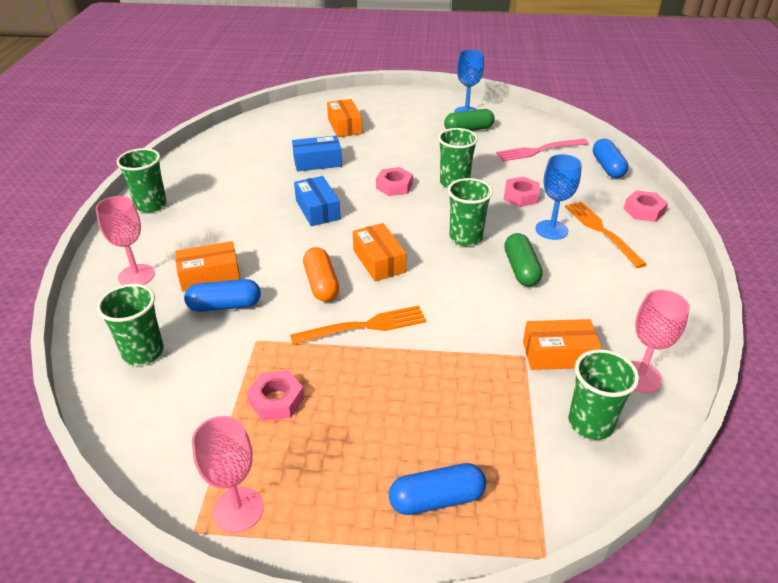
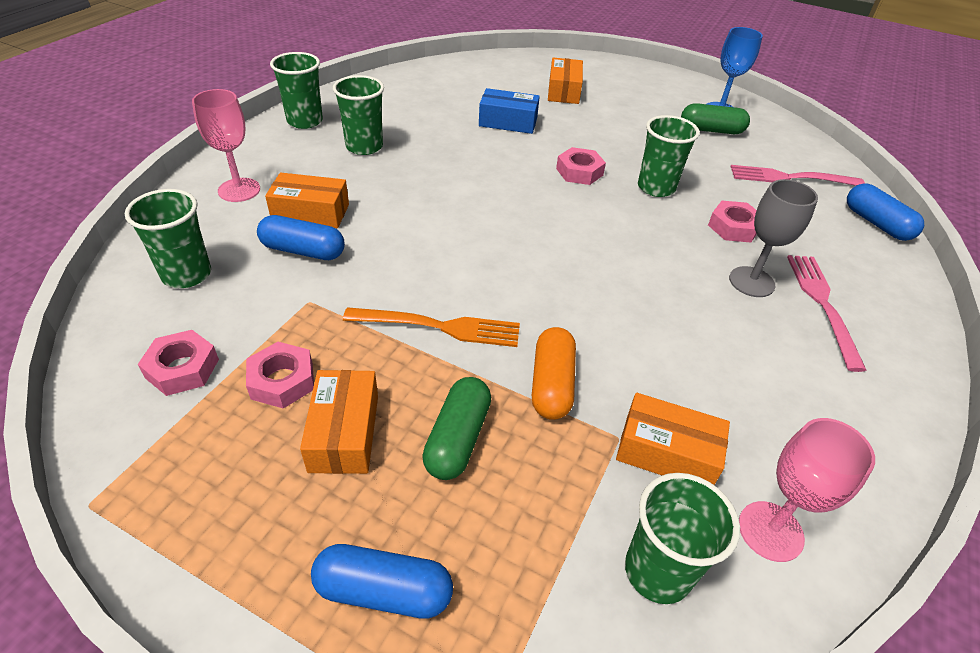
camera: 20 degrees right, 5 degrees up
(238, 509) = (150, 499): pink goblet -> none
(317, 210) = (474, 174): blue box -> none
(321, 284) = (423, 260): orange capsule -> orange capsule (552, 384)
(379, 261) = (506, 254): orange box -> orange box (344, 432)
(465, 238) = (630, 258): green cup -> green cup (364, 147)
(521, 269) = (680, 320): green capsule -> green capsule (457, 438)
(551, 230) = (751, 282): blue goblet -> grey goblet
(601, 231) = (822, 304): orange fork -> pink fork
(607, 167) = (876, 223): blue capsule -> blue capsule turned 45 degrees counterclockwise
(644, 211) = (901, 295): pink nut -> pink nut (182, 368)

